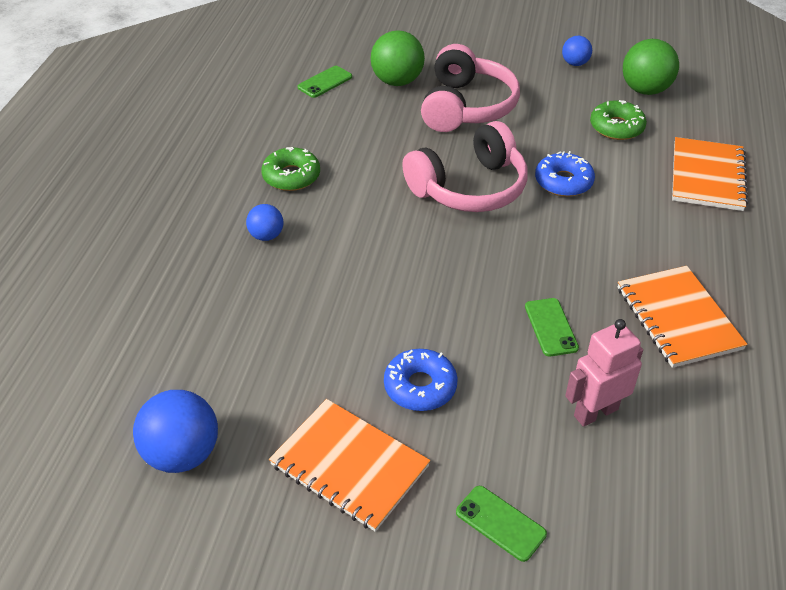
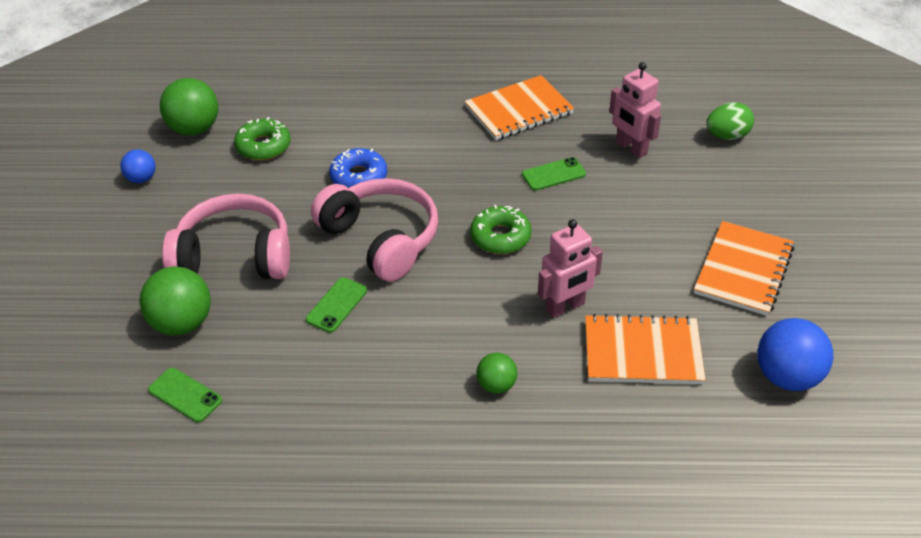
camera: 100 degrees left, 0 degrees up
(266, 236) = (496, 385): blue ball -> green ball
(291, 176) = (389, 386): green donut -> green donut (500, 237)
(342, 297) = (565, 307): none -> pink robot
(420, 386) = (648, 241): blue donut -> none
(500, 523) = (748, 187): green phone -> green phone (337, 305)
(617, 533) = (727, 136): none -> green egg
(707, 176) = (334, 93): orange notebook -> orange notebook (642, 352)

